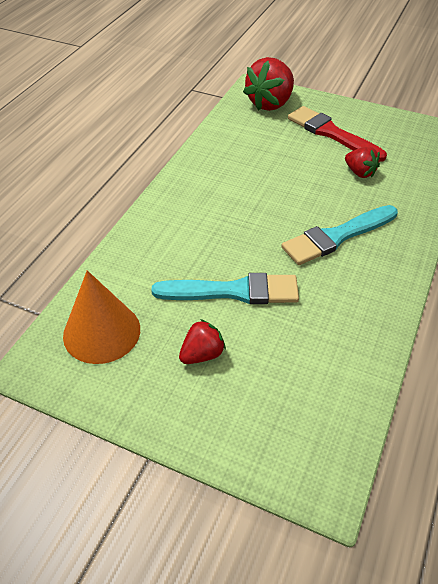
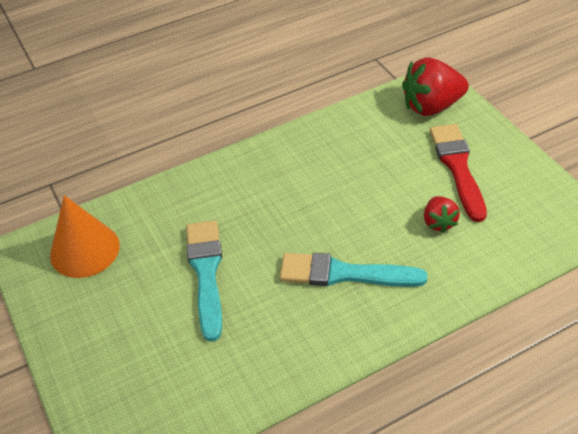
camera: 40 degrees right, 0 degrees up
(202, 354) = (132, 310): red strawberry -> none
(233, 291) = (206, 273): turquoise brush -> turquoise brush turned 135 degrees counterclockwise

